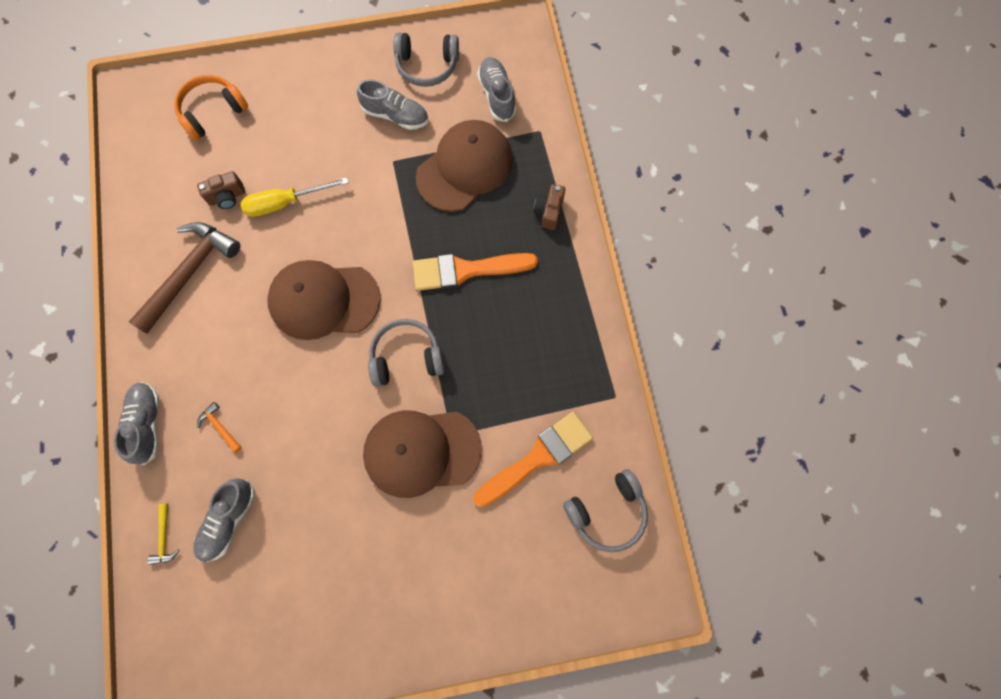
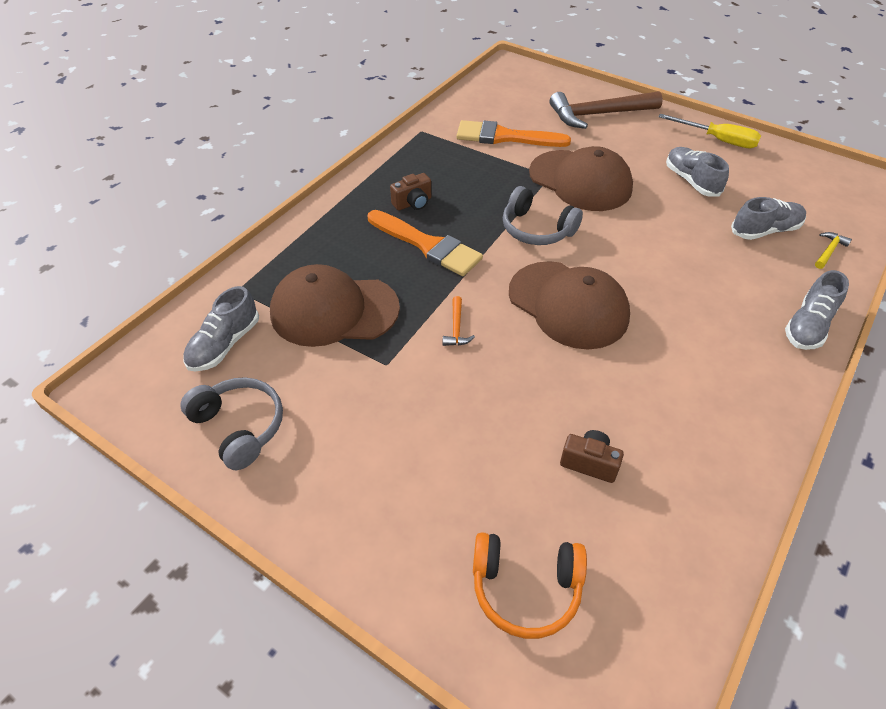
camera: 135 degrees left, 25 degrees down
(190, 273) = (688, 417): brown hammer -> brown hammer (598, 114)
(220, 427) = (736, 283): orange hammer -> orange hammer (456, 328)
(285, 203) = (530, 408): yellow screwdriver -> yellow screwdriver (717, 140)
(395, 115) = (332, 403): grey shoe -> grey shoe (691, 181)
(549, 212) = (317, 235): brown camera -> brown camera (413, 203)
(607, 512) = (493, 99): grey headphones -> none

